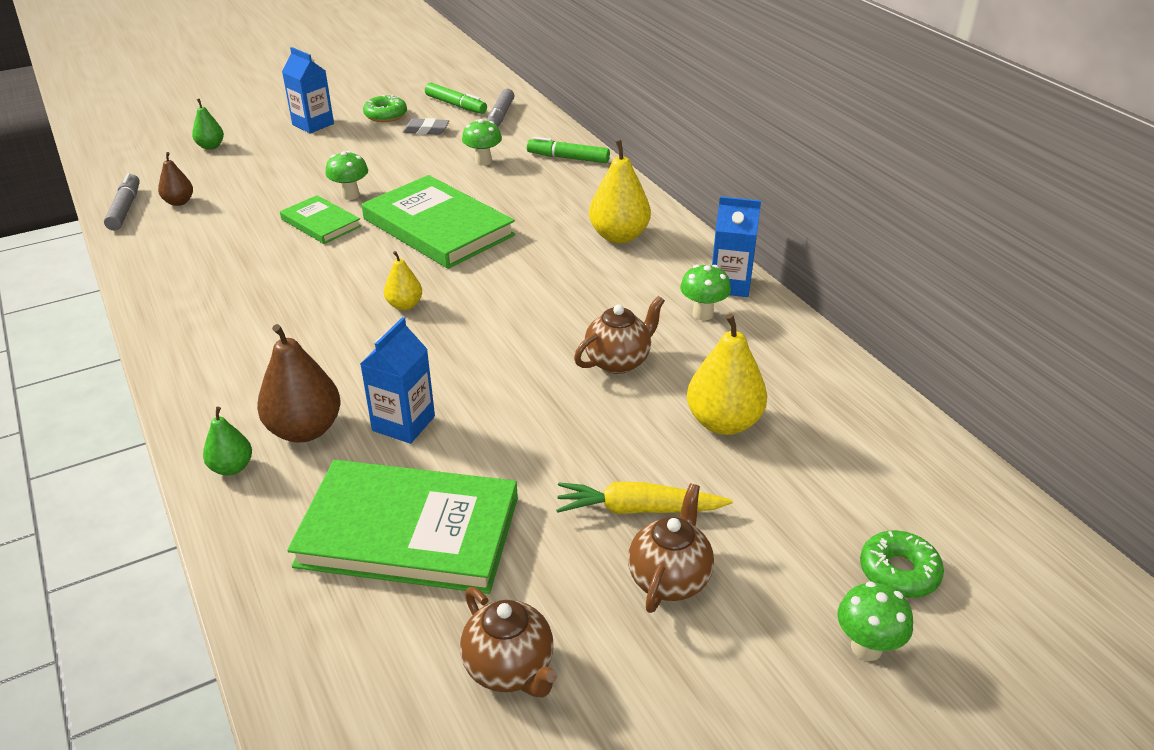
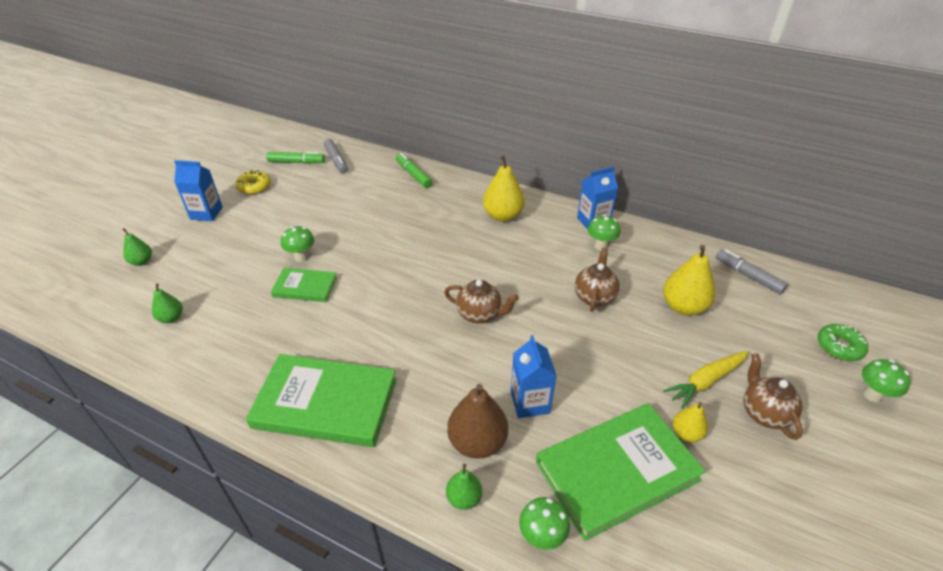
camera: 35 degrees left, 5 degrees up
(125, 209) = (130, 343): grey marker -> grey marker (748, 276)
(179, 202) = (171, 318): brown pear -> green pear
(385, 115) = (254, 187): green donut -> yellow donut
(404, 305) = (434, 321): yellow pear -> yellow pear (686, 433)
(426, 130) = (297, 188): grey eraser -> none
(438, 227) = (389, 255): green book -> green book (325, 403)
(483, 161) = (363, 197): green mushroom -> green mushroom (542, 537)
(510, 669) = (761, 518): brown teapot -> brown teapot (480, 314)
(568, 158) = (413, 175): green marker -> green marker turned 75 degrees clockwise

